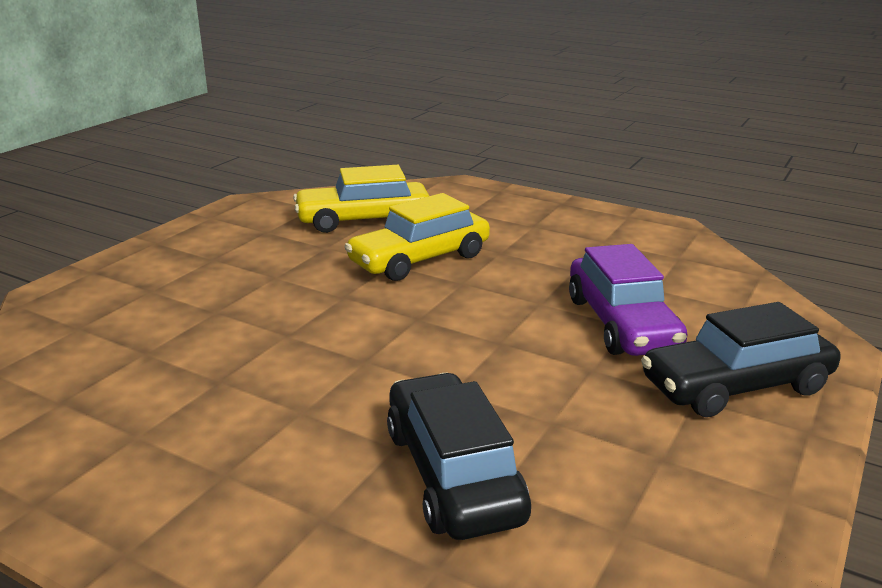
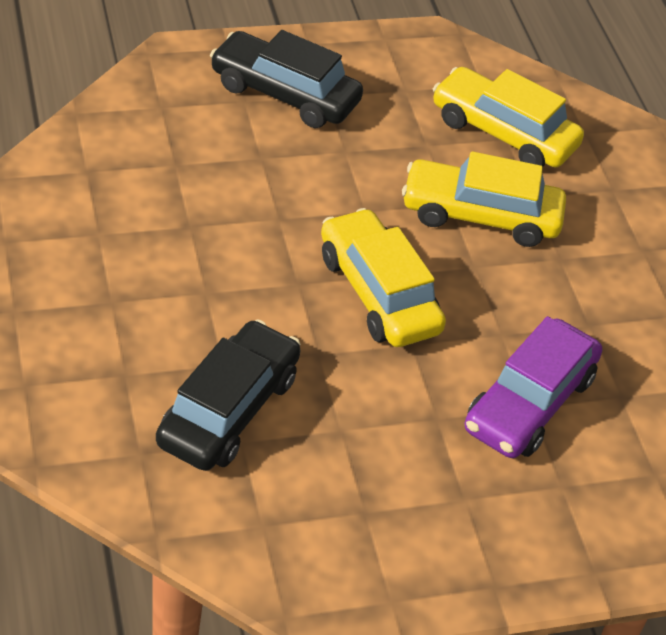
camera: 40 degrees right, 20 degrees up
(430, 331) = (378, 293): none -> yellow car
(736, 386) = (513, 517): black car -> black car (284, 94)

